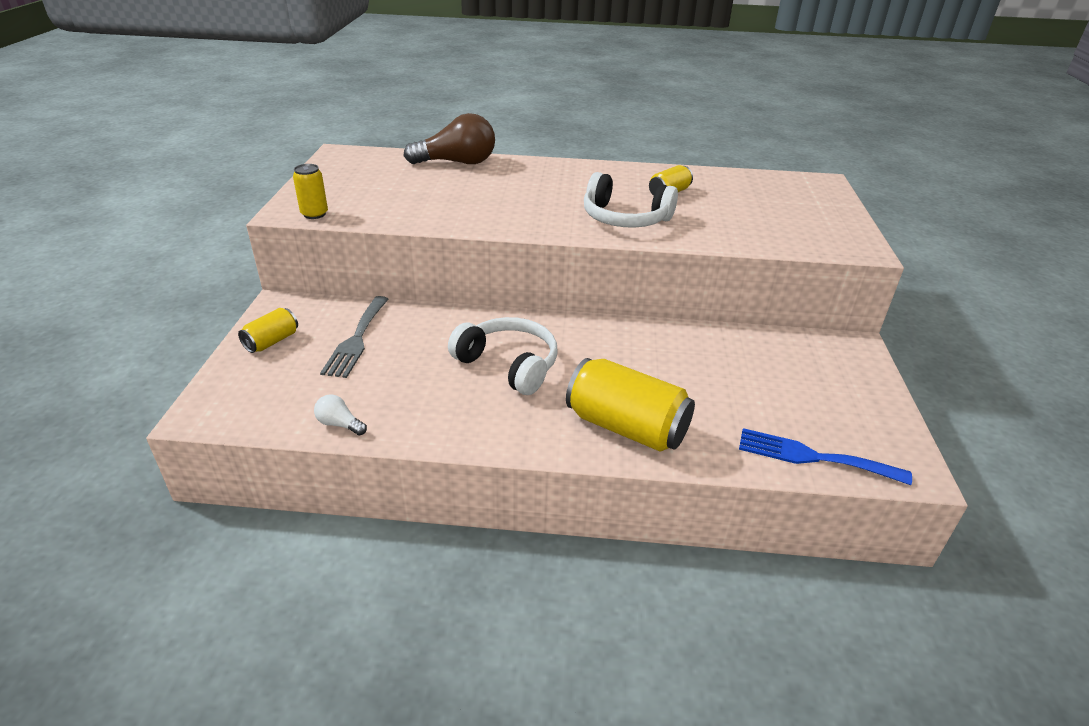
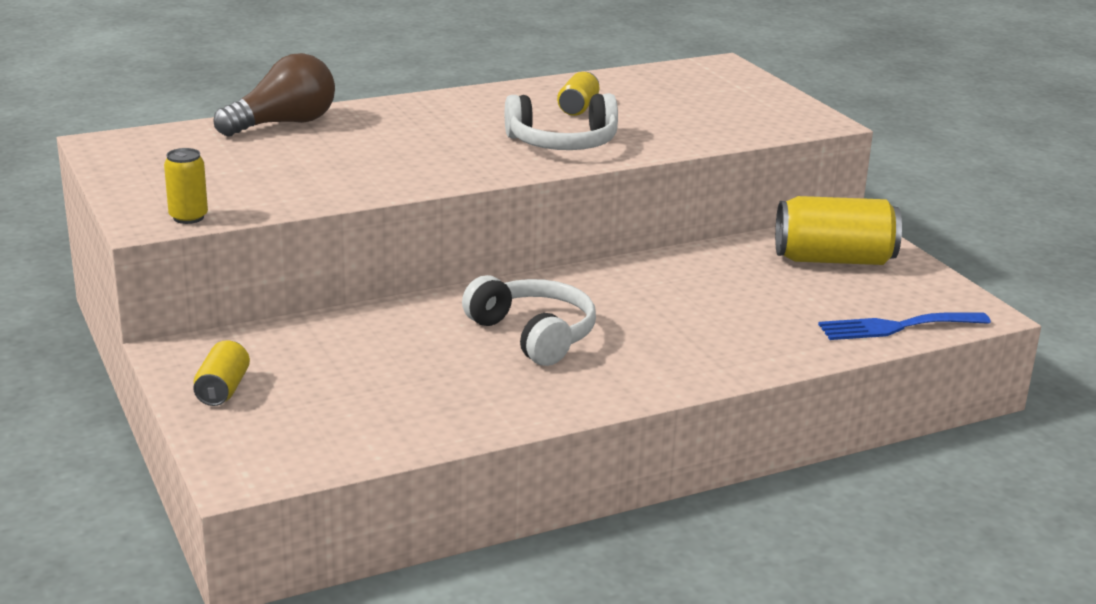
camera: 30 degrees left, 10 degrees down
(339, 424) = (417, 437): white light bulb -> none
(356, 339) = (328, 359): grey fork -> none
(508, 365) = (533, 335): white headphones -> white headphones turned 45 degrees clockwise
(626, 427) = (712, 352): yellow can -> yellow can (833, 259)

